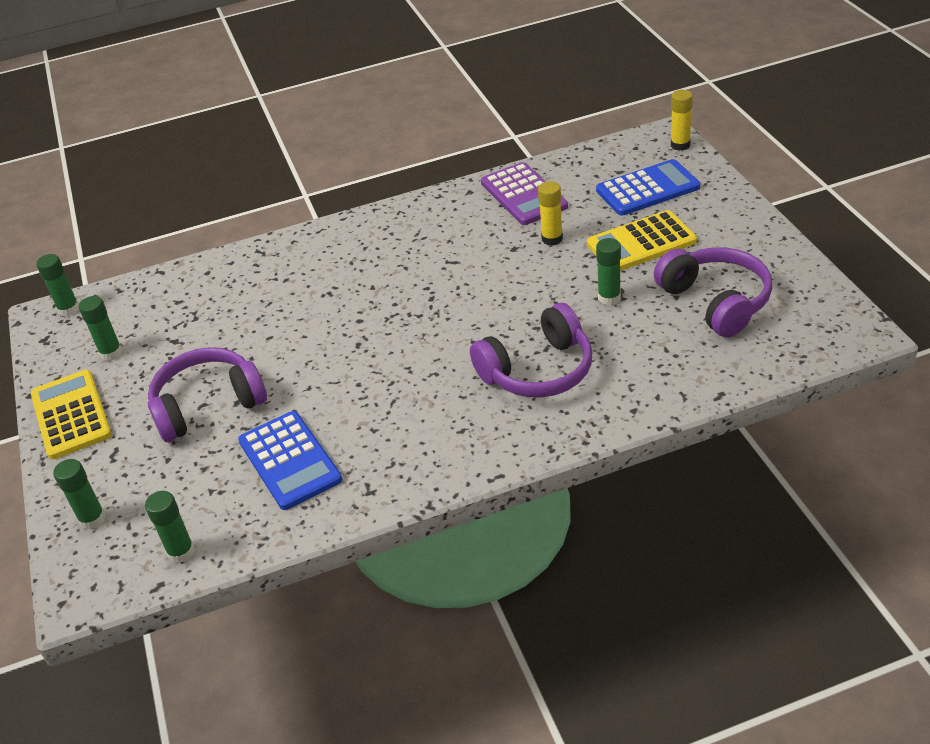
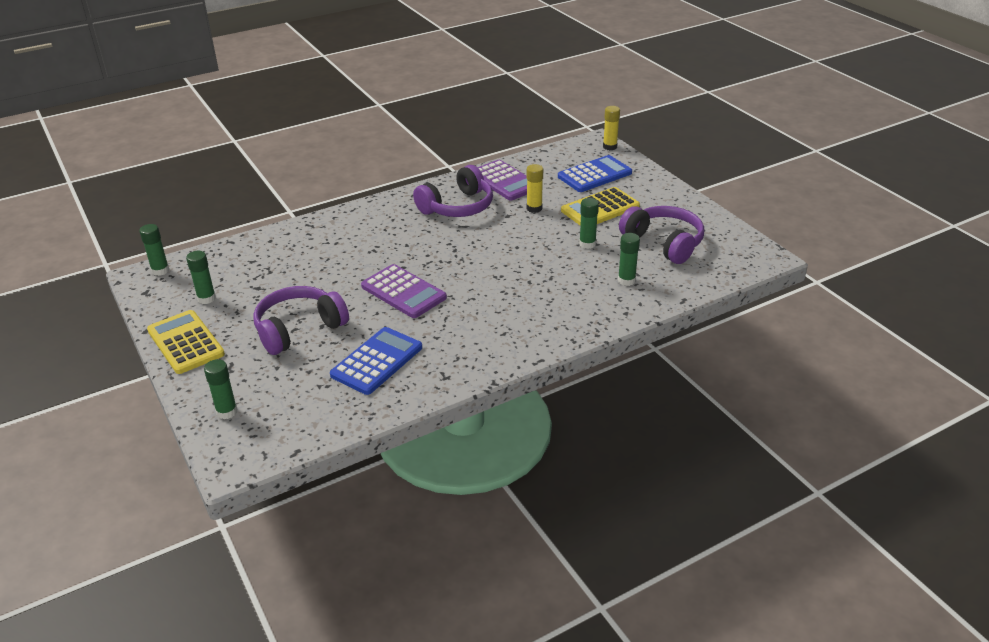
camera: 15 degrees left, 5 degrees down
(181, 552) = (308, 428): green glue stick -> green glue stick (626, 280)
(290, 460) = (377, 361): blue calculator -> blue calculator turned 105 degrees counterclockwise
(350, 358) = (403, 292): none -> purple calculator
(538, 370) = (549, 292): purple headphones -> purple headphones (457, 207)

